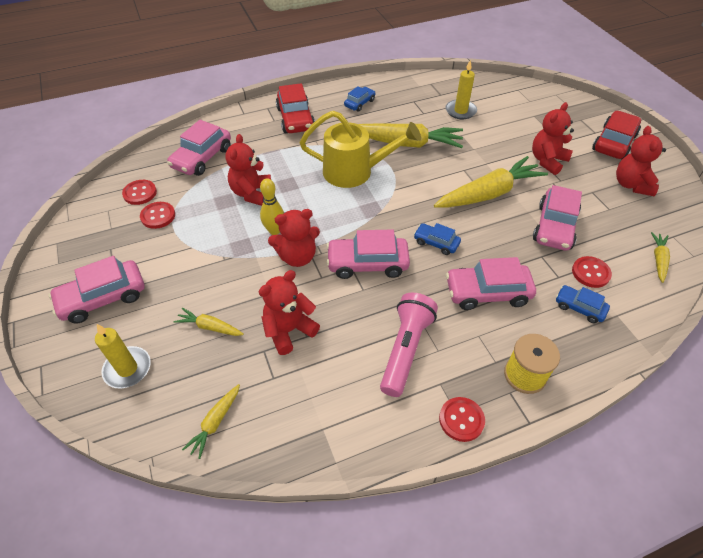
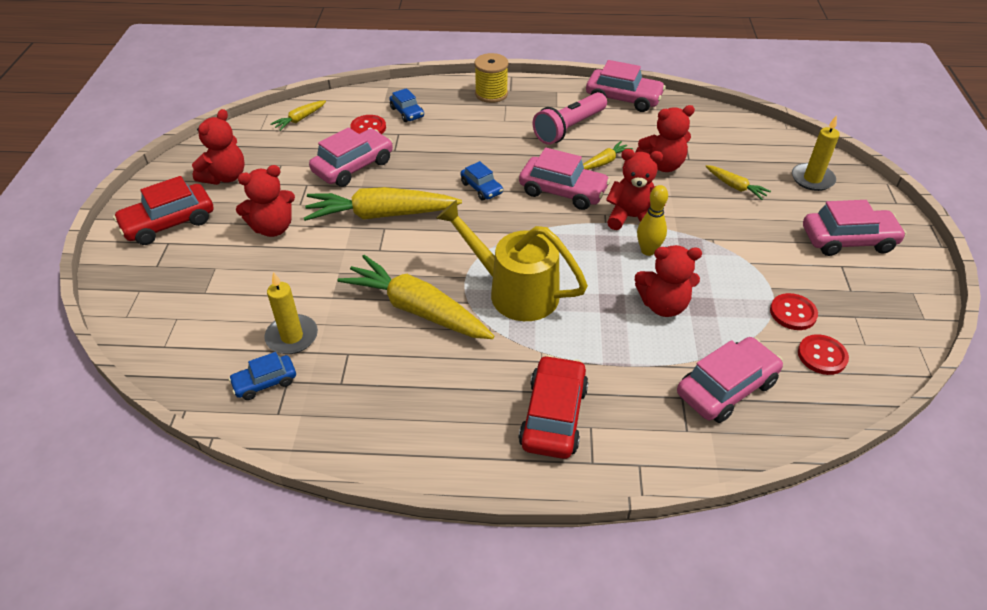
camera: 155 degrees left, 5 degrees down
(215, 423) = (737, 131): yellow carrot -> yellow carrot (604, 162)
(252, 193) = (663, 305): red teddy bear -> red teddy bear turned 60 degrees clockwise
(359, 103) = (429, 412): blue car -> blue car (265, 382)
(461, 420) = (556, 88): red button -> none
(487, 292) = (470, 141): pink car -> pink car (623, 98)

